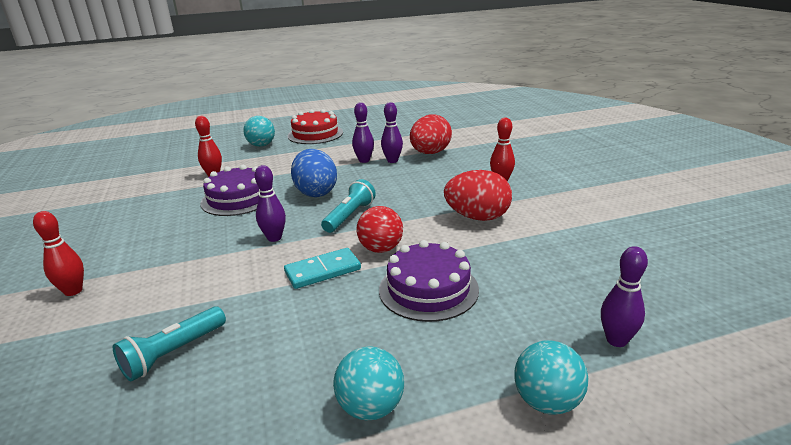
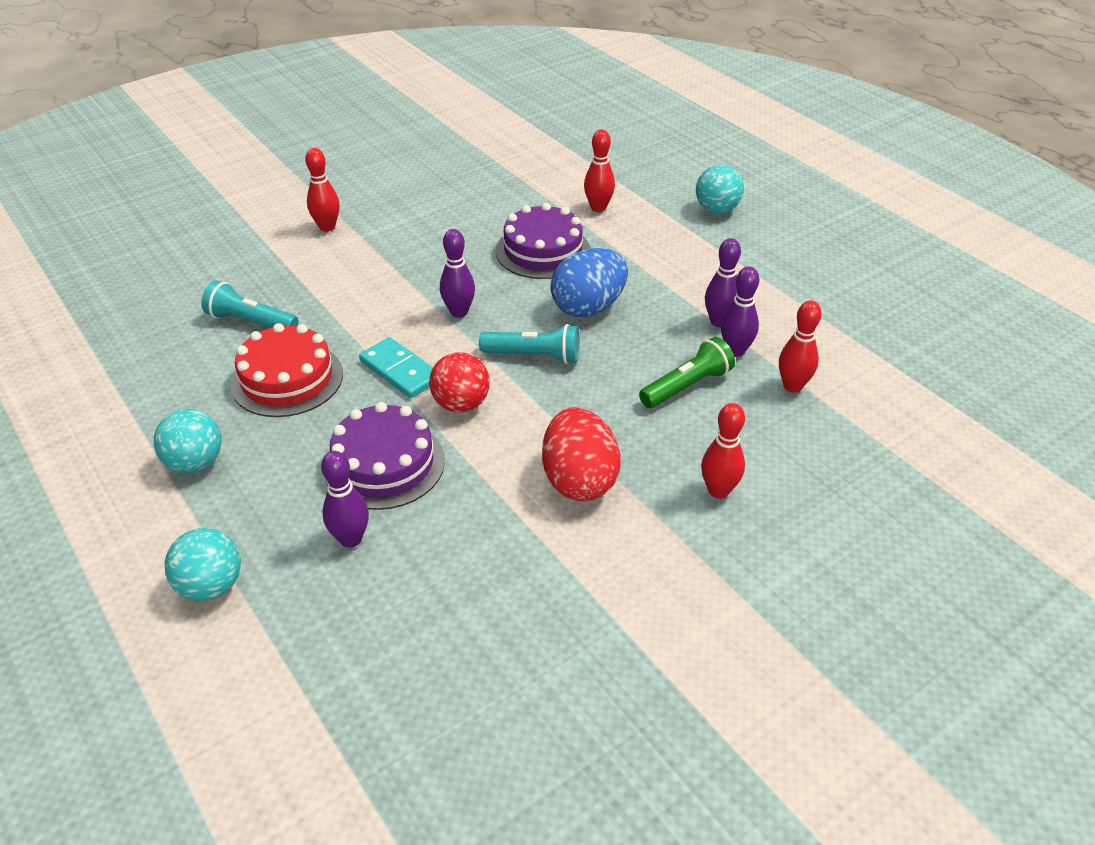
camera: 70 degrees right, 15 degrees up
(315, 134) = (793, 244): red cake -> red cake (287, 379)
(413, 176) = (687, 386): none -> green flashlight
(430, 153) = (792, 386): red egg -> red bowling pin
(616, 340) = (316, 645): purple bowling pin -> purple bowling pin (351, 539)

